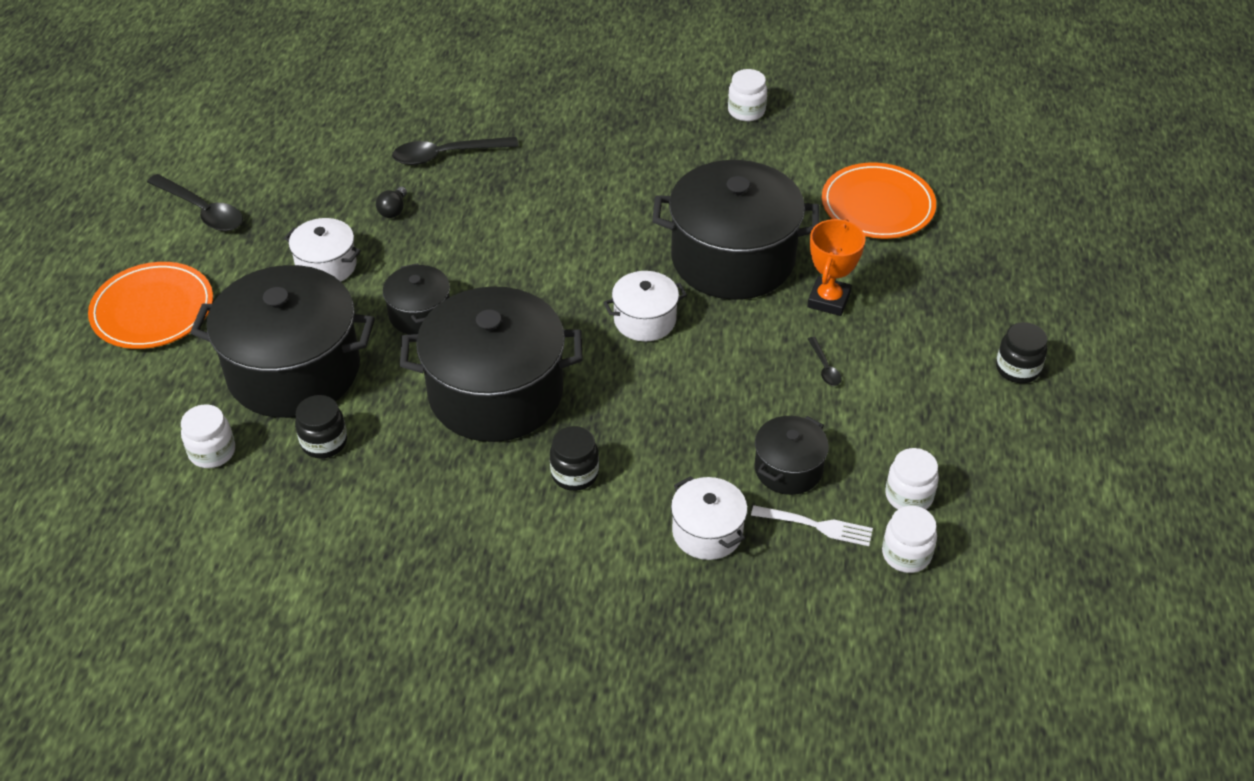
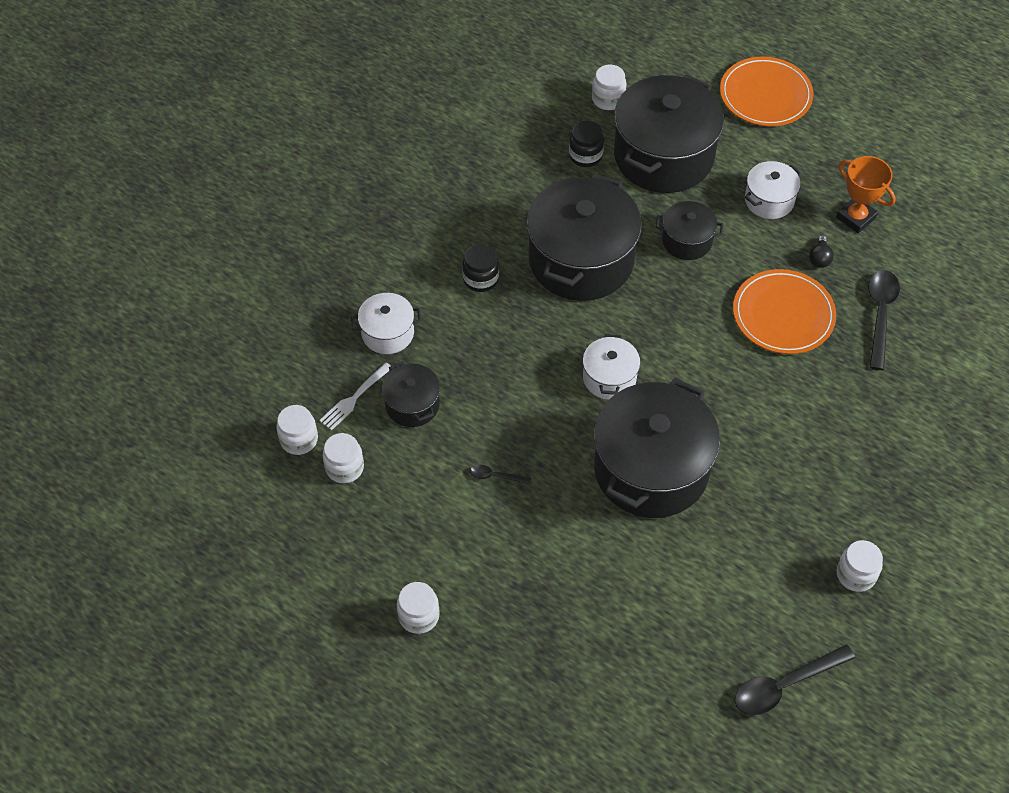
camera: 115 degrees right, 10 degrees up
(202, 211) = (870, 143): black spoon -> black spoon (784, 685)
(393, 210) = (819, 258): black light bulb -> black light bulb turned 120 degrees counterclockwise
(829, 300) = (567, 516): orange trophy -> orange trophy (855, 218)
(877, 205) = (667, 618): orange plate -> orange plate (783, 315)
(1017, 369) = (419, 616): black jar -> white jar

